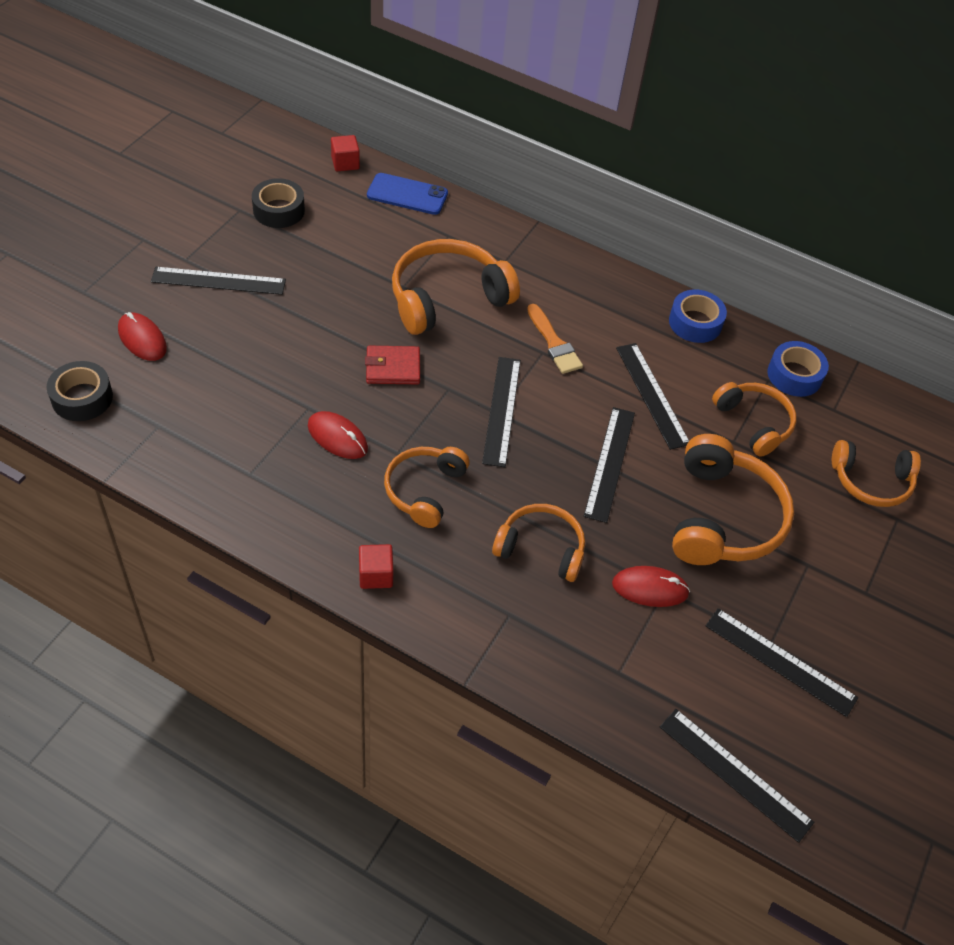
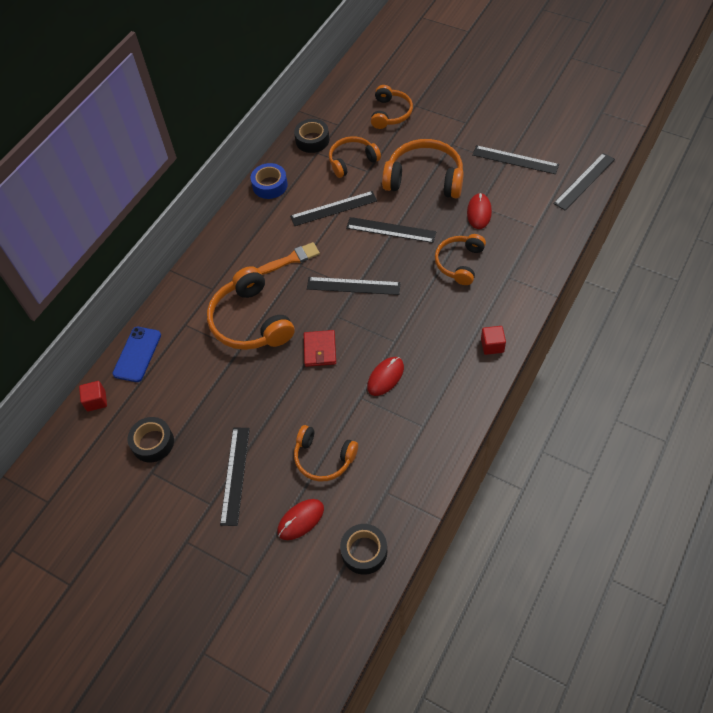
camera: 80 degrees left, 5 degrees up
(424, 490) = (424, 324): orange headphones -> orange headphones (323, 458)
(780, 661) = (515, 159): black ruler -> black ruler turned 75 degrees clockwise
(794, 375) = (312, 140): blue tape -> black tape

